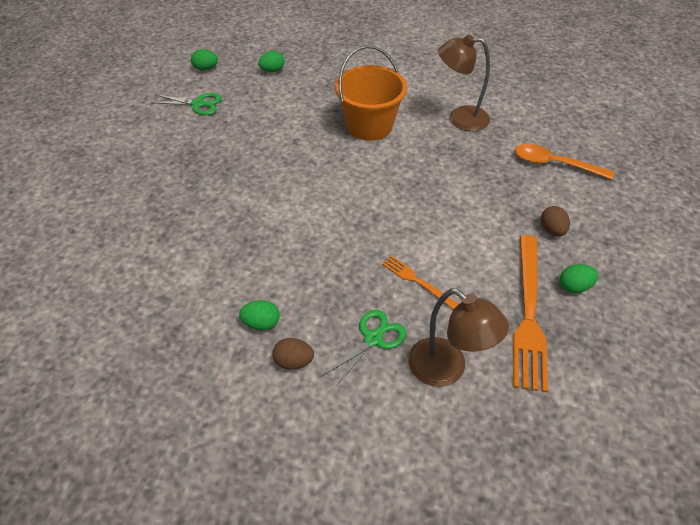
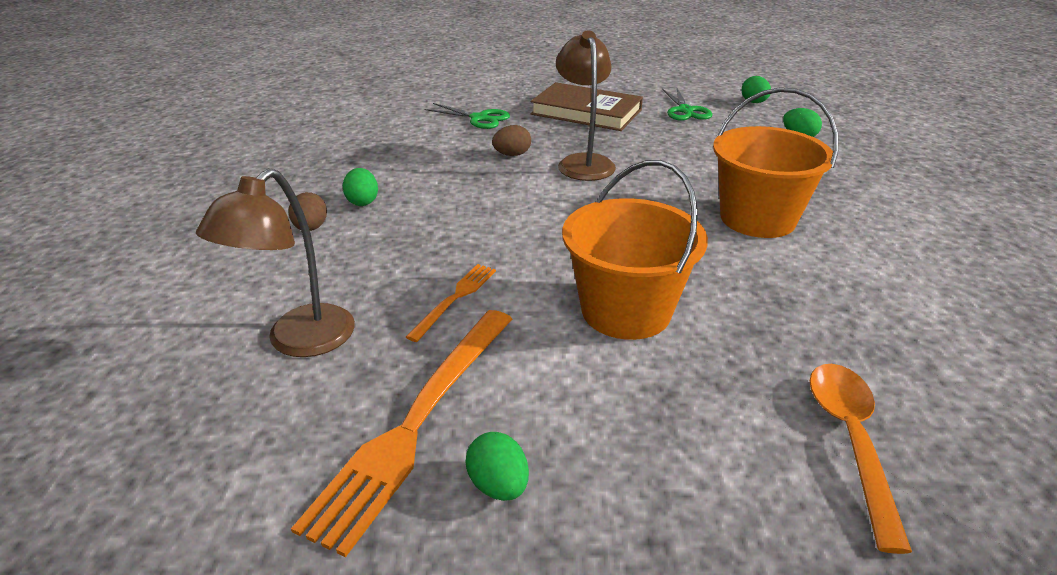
camera: 75 degrees right, 15 degrees down
(165, 156) = (586, 112): none -> brown book
(373, 339) = (348, 275): green scissors -> green scissors (479, 118)
(448, 207) = (626, 311): none -> orange bucket
(460, 118) = (869, 300): brown lamp -> brown lamp (583, 162)
(528, 314) = (417, 422): orange fork -> orange fork turned 60 degrees counterclockwise
(552, 230) = (640, 445): brown egg -> brown egg (512, 155)

